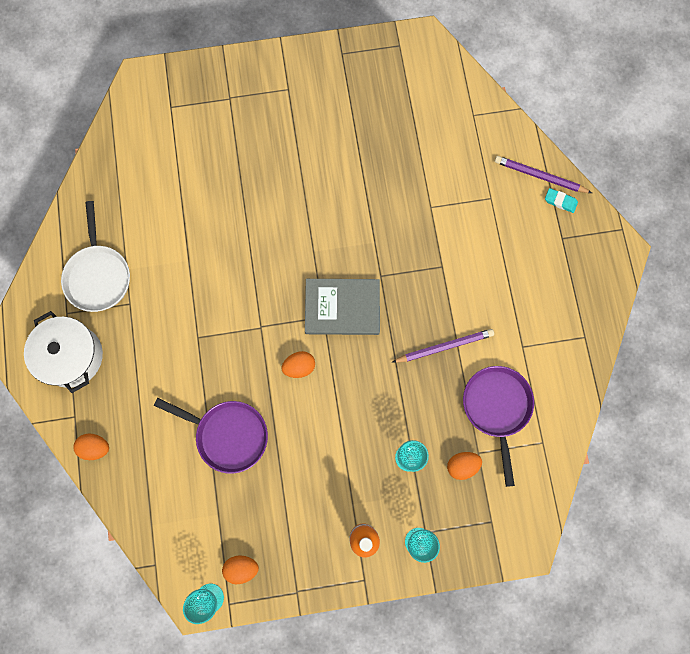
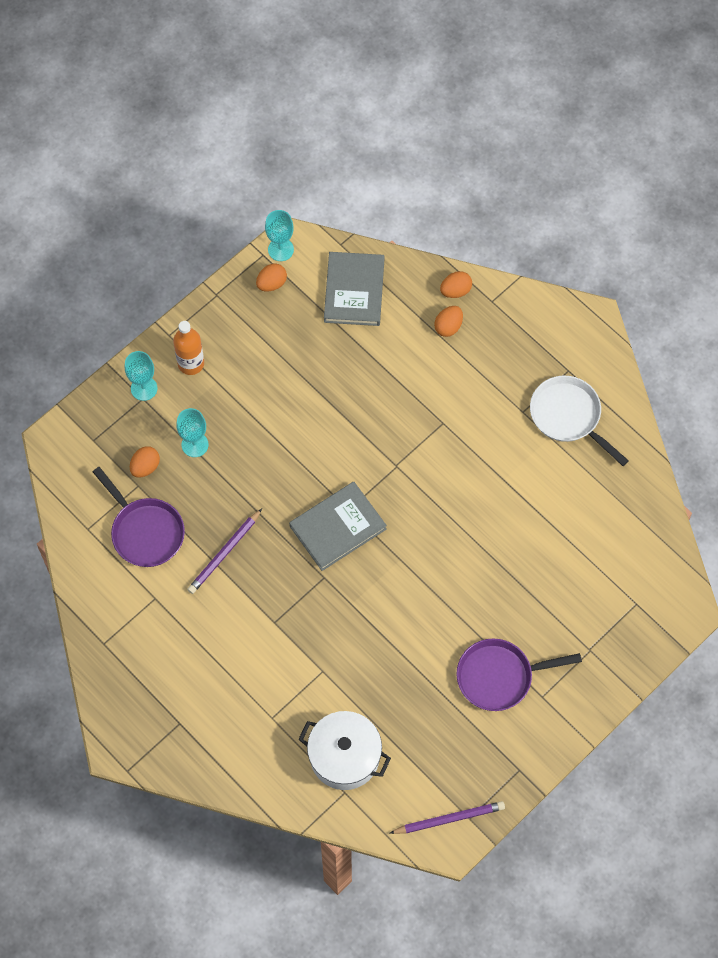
camera: 145 degrees right, 10 degrees down
(72, 356) = (533, 342): white pot -> white pot (344, 756)
(177, 509) = (354, 291): none -> grey book
(227, 435) = (357, 367): purple pan -> purple pan (499, 676)
(299, 367) = (338, 455): orange egg -> orange egg (448, 327)
(540, 176) = (238, 771): purple pencil -> purple pencil (449, 819)
(560, 201) = (203, 759): turquoise eraser -> none

